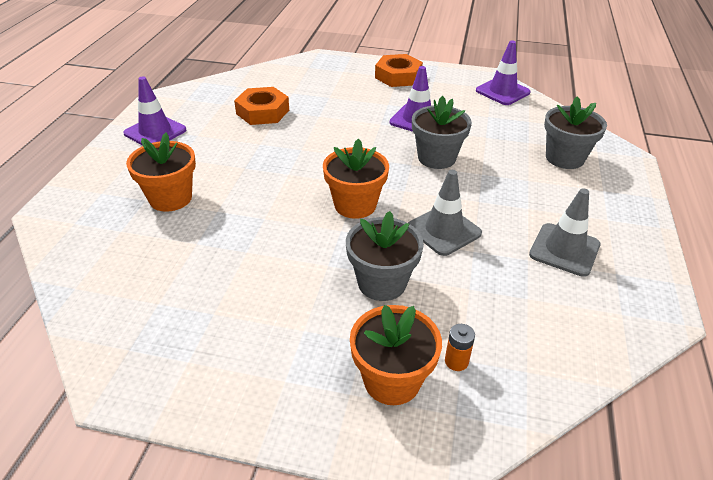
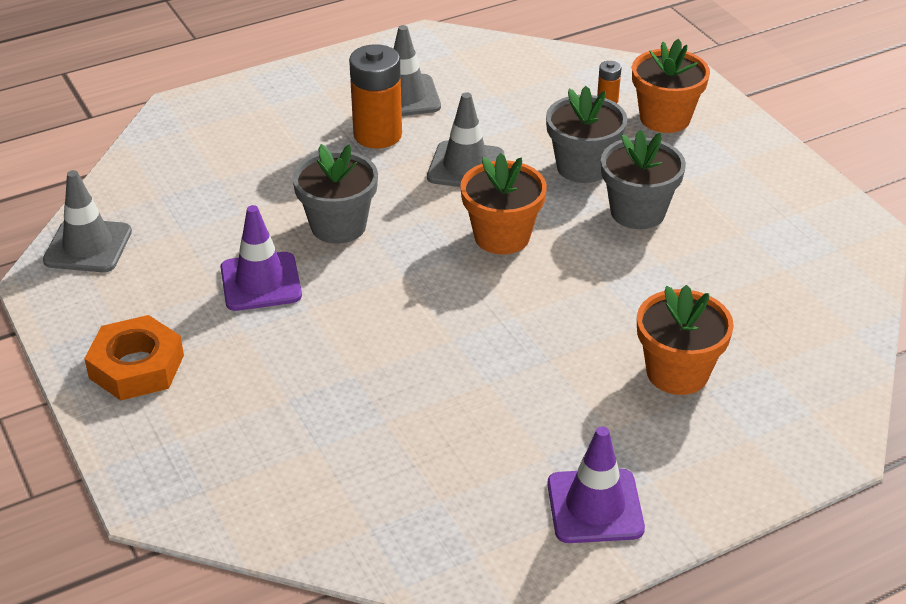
camera: 130 degrees left, 0 degrees up
(262, 112) = (411, 437): orange nut -> none
(502, 91) = (88, 246): purple traffic cone -> grey traffic cone
(521, 214) = (377, 135): none -> orange battery
(564, 158) = (229, 144): grey flower pot -> grey flower pot (637, 212)

